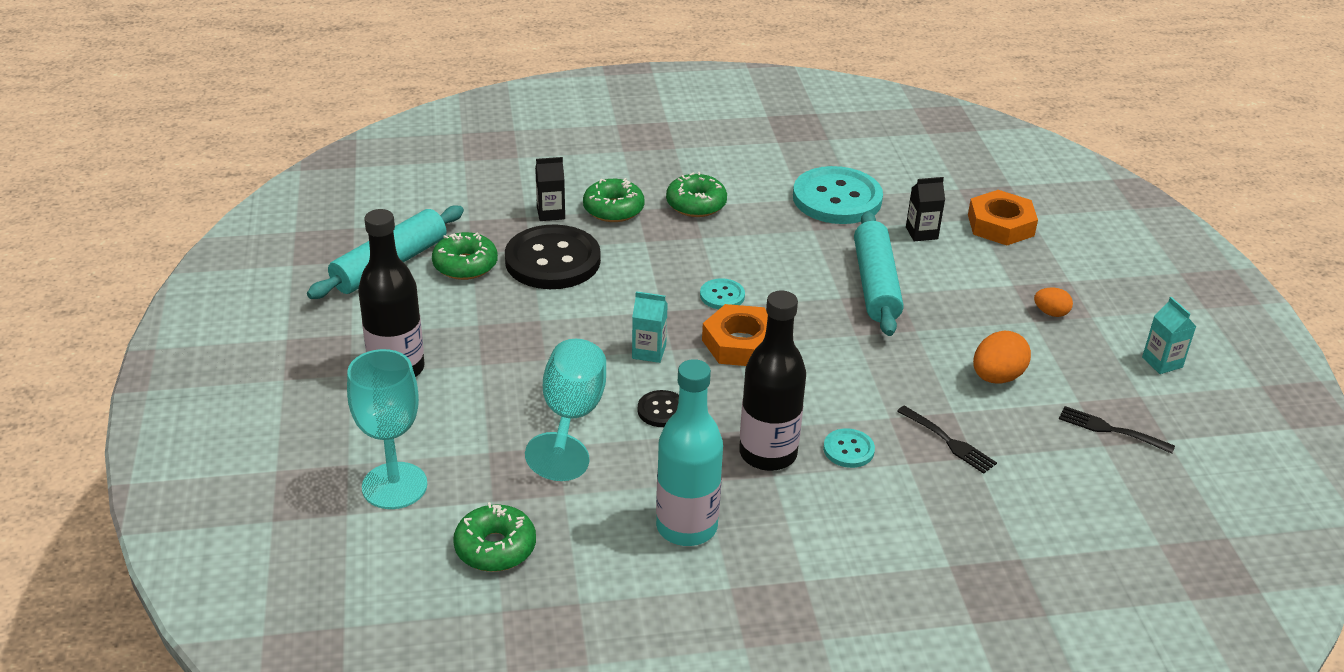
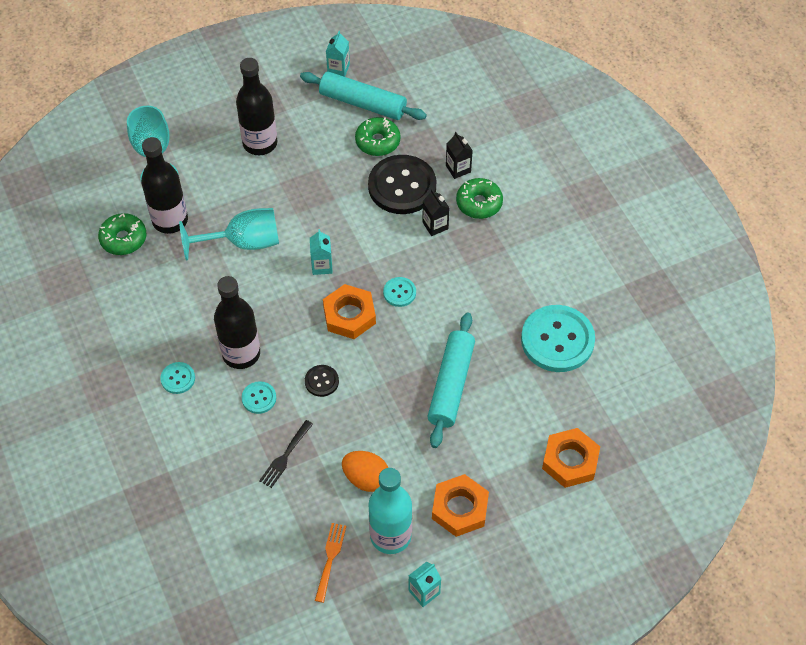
camera: 75 degrees right, 20 degrees up
(312, 273) = (338, 69): none -> turquoise carton
(488, 488) = (170, 220): none -> black bottle
(662, 410) = (265, 287): black button -> black button (321, 381)
(686, 527) = (164, 325): turquoise bottle -> turquoise bottle (390, 536)
(696, 204) = (508, 251): green donut -> none
(789, 527) = (178, 378): none -> turquoise button
(875, 284) = (451, 385): turquoise rolling pin -> turquoise rolling pin turned 60 degrees counterclockwise
(921, 233) = (533, 406): black carton -> black carton (435, 225)
(1051, 313) = (460, 508): orange egg -> orange nut
(1111, 430) = (330, 559): black fork -> orange fork

